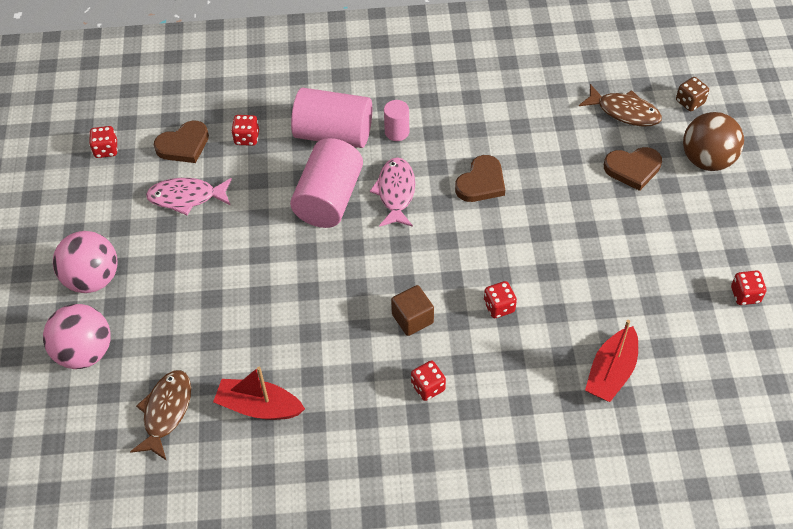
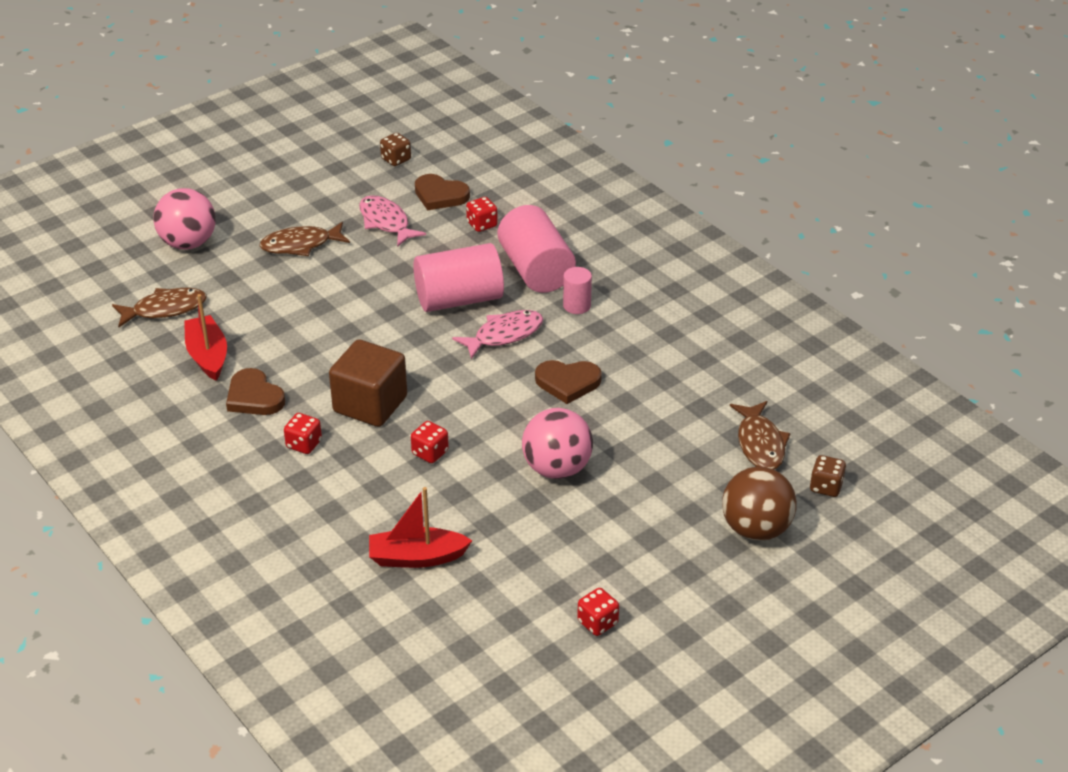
camera: 55 degrees right, 15 degrees down
(93, 279) = (261, 214): pink ball -> pink ball (557, 469)
(106, 150) = (396, 159): red dice -> brown dice
(163, 270) = (300, 245): none -> brown fish
(412, 319) = (370, 404): brown cube -> brown cube, size x1.66
(633, 169) = (688, 478): brown heart -> brown heart (254, 397)

